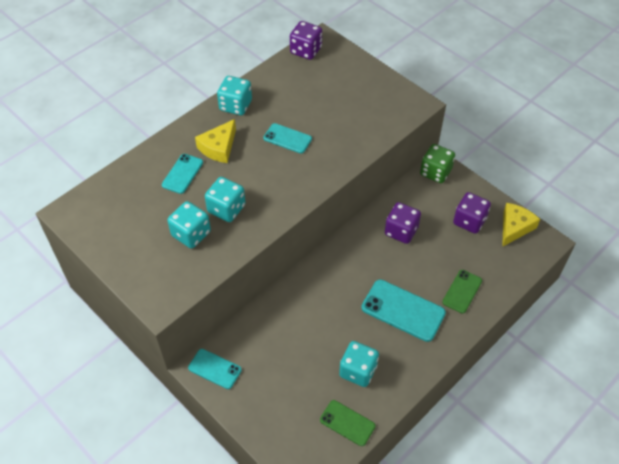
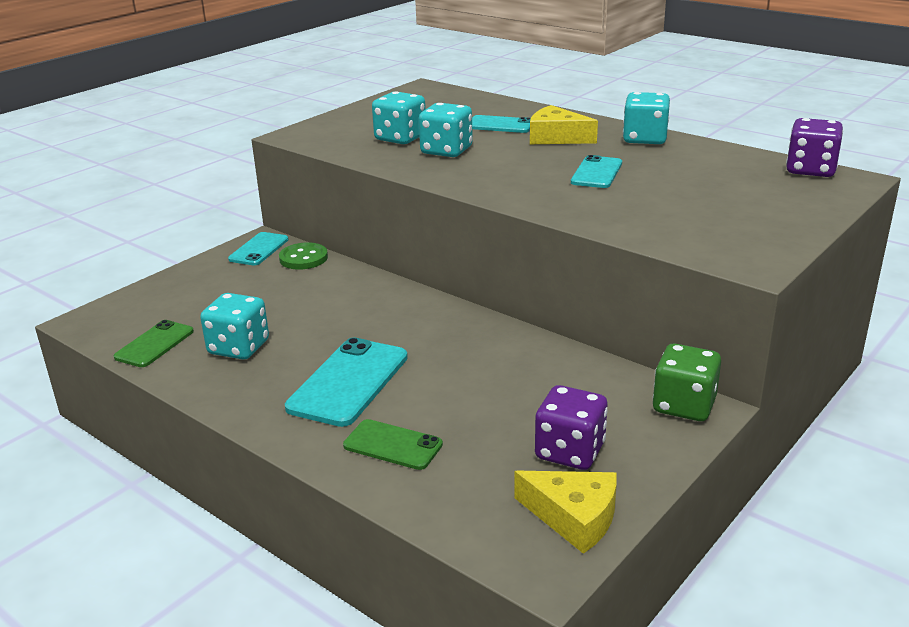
camera: 85 degrees right, 25 degrees down
(237, 338) = (303, 258): none -> green button
(401, 231) = (519, 372): purple dice -> none

